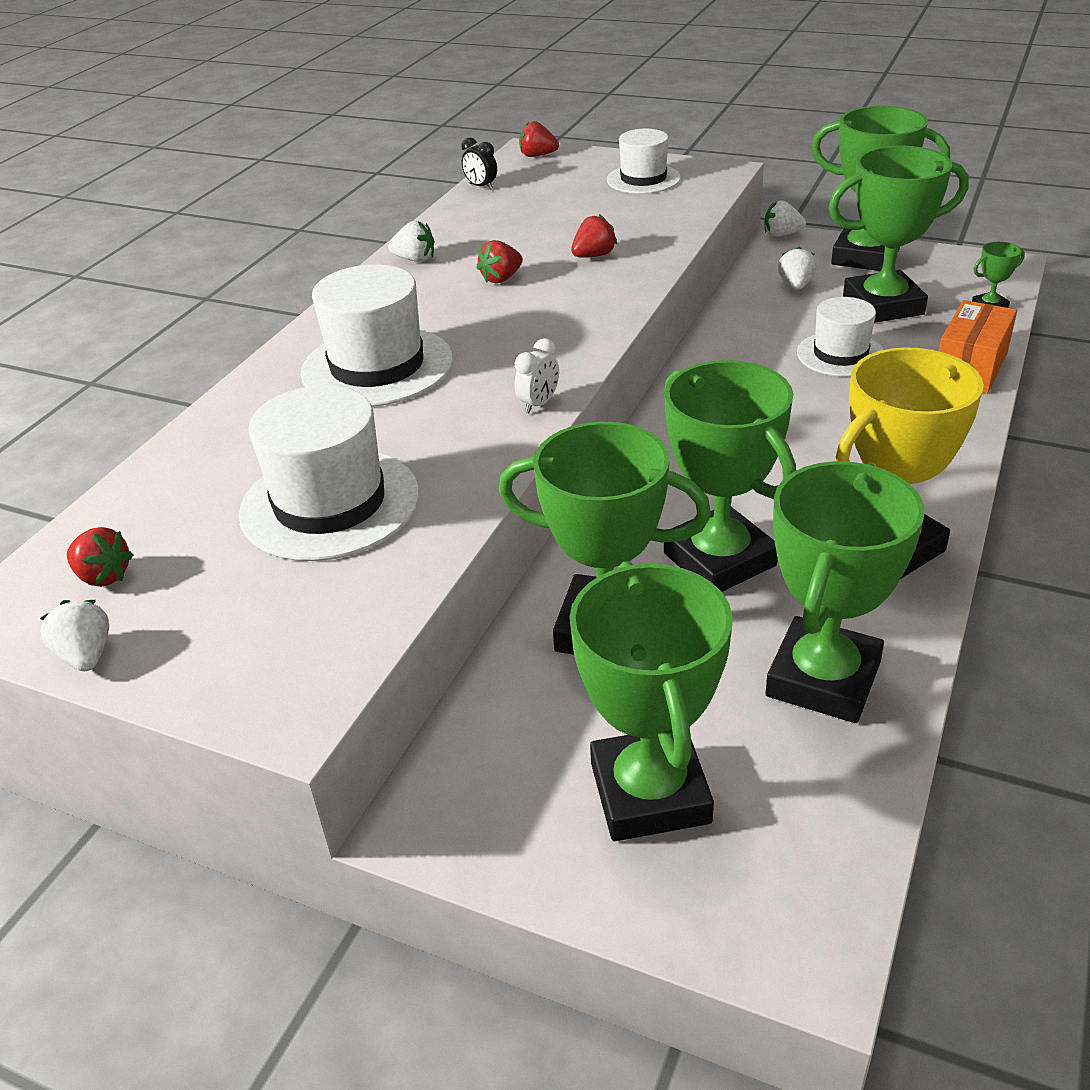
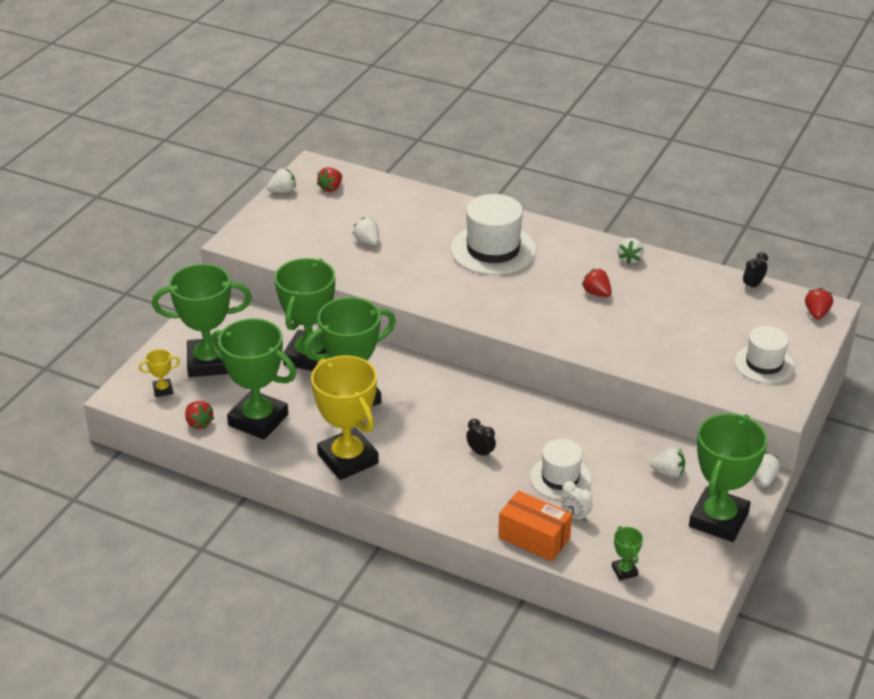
camera: 90 degrees right, 0 degrees up
(330, 504) = (367, 241): white hat -> white strawberry
(539, 404) = (441, 304): white clock -> white clock (575, 516)
(594, 256) = (626, 332): red strawberry -> red strawberry (199, 423)
(770, 868) = (163, 390): none -> yellow trophy
(815, 419) = (480, 453): none -> black clock
(883, 306) = (631, 513): green trophy -> none

